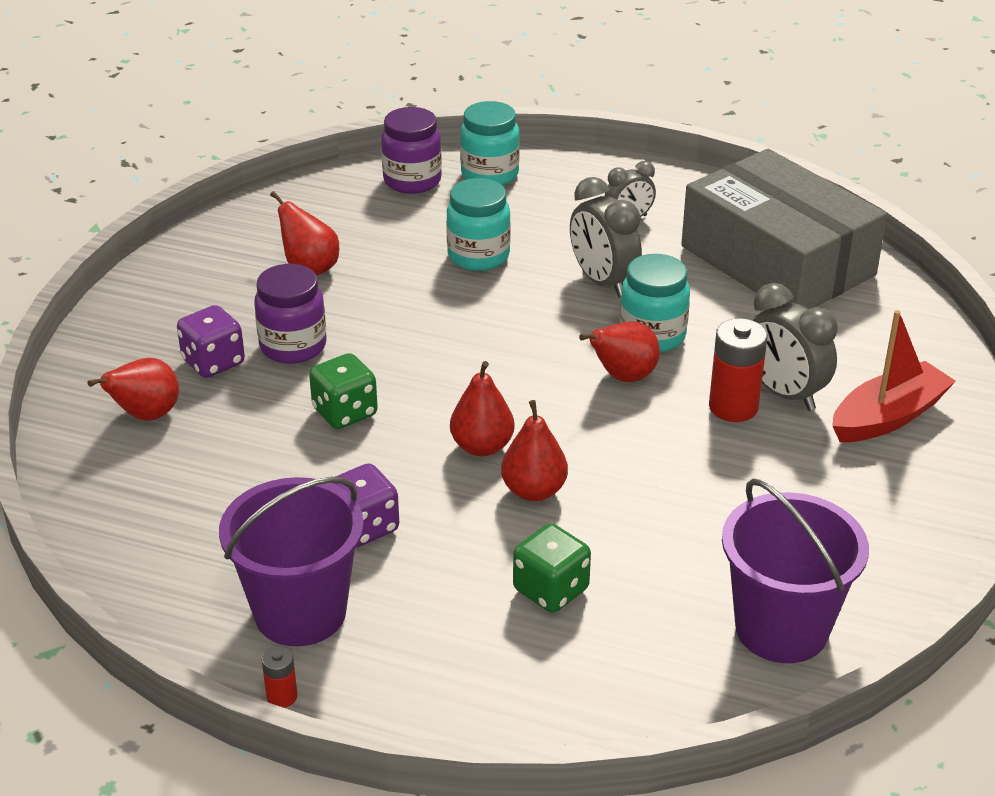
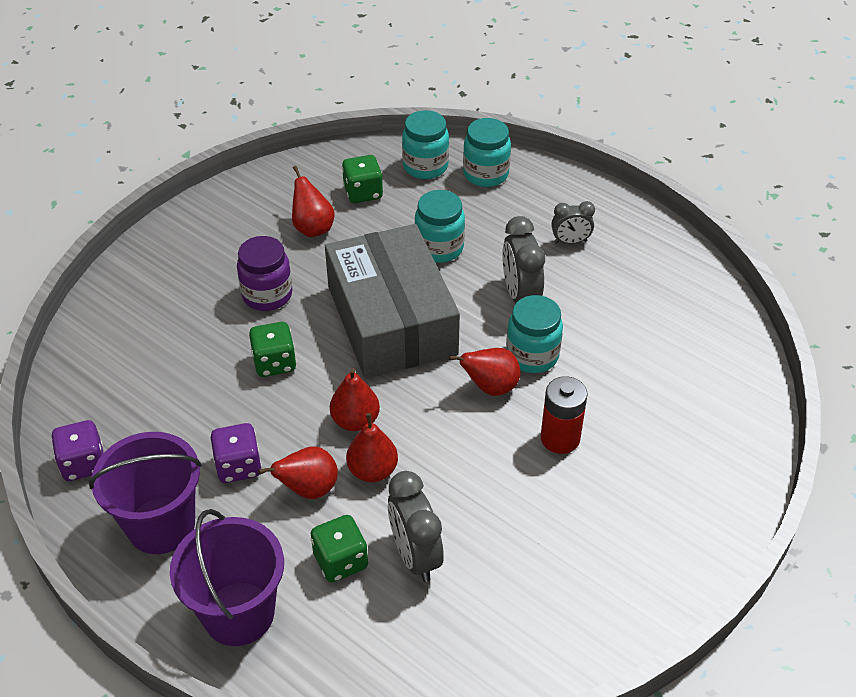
camera: 20 degrees right, 10 degrees up
(146, 415) = (140, 328): red pear -> red pear (308, 489)
(213, 362) = (206, 294): purple dice -> purple dice (83, 464)
(282, 696) = (115, 591): red battery -> none
(351, 221) = (363, 193): none -> green dice
(412, 181) = (425, 166): purple jar -> turquoise jar
(777, 261) = (668, 310): grey box -> grey box (391, 320)
(781, 629) = (490, 649): purple bucket -> purple bucket (238, 613)
(784, 393) = (606, 437): grey clock -> grey clock (415, 555)
(888, 417) = (677, 482): red boat -> none

